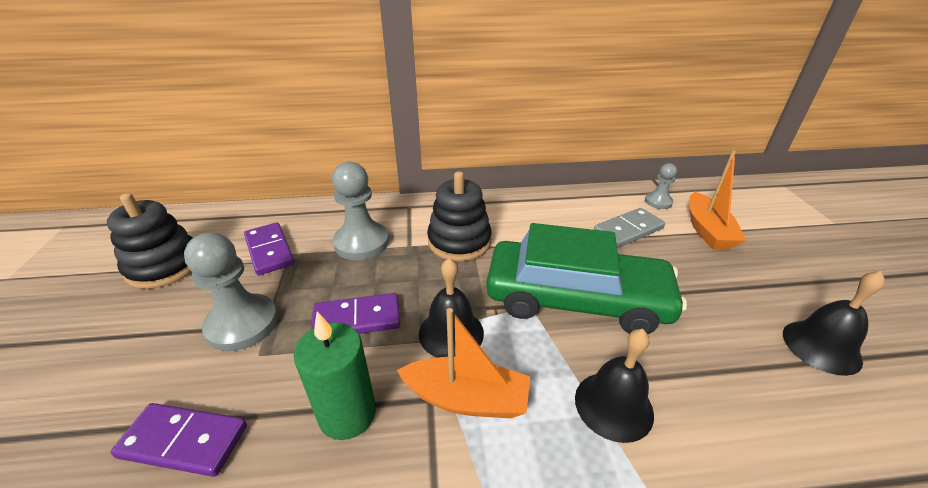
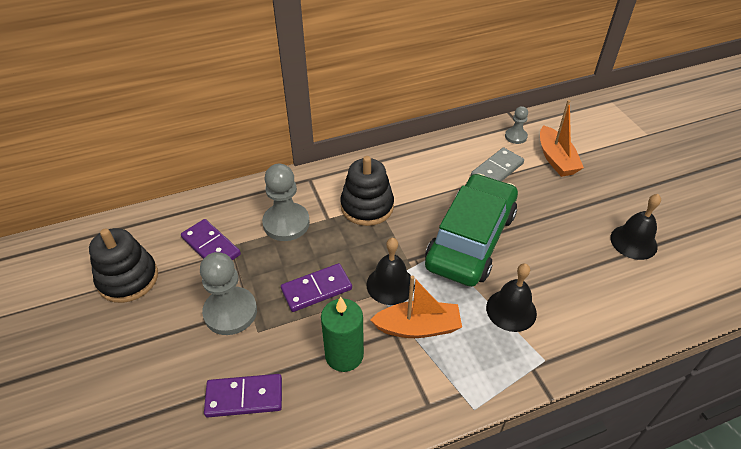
camera: 15 degrees left, 10 degrees up
(576, 299) = (471, 239): green car -> green car turned 60 degrees counterclockwise

